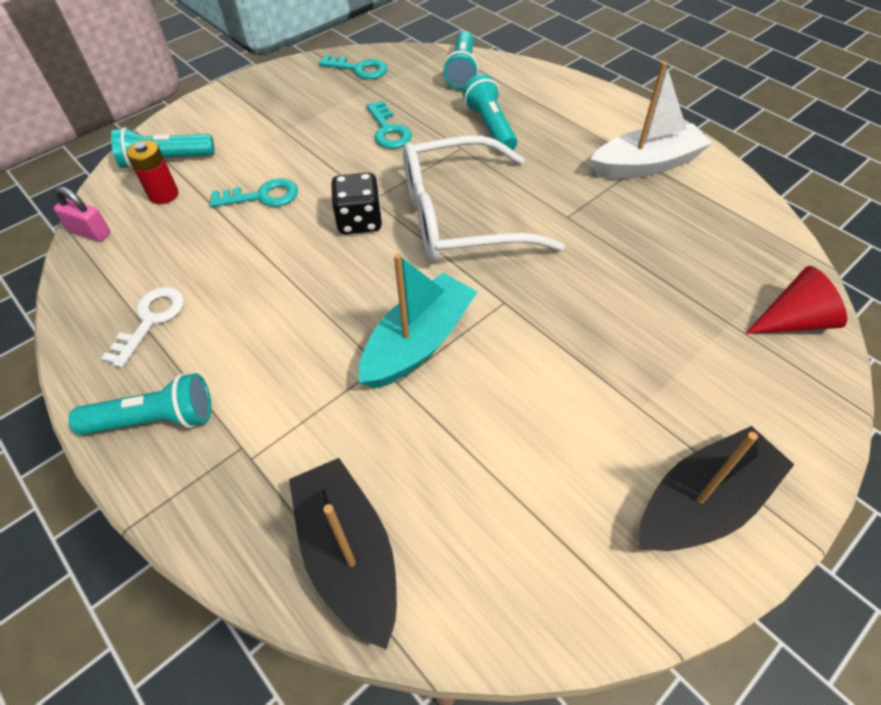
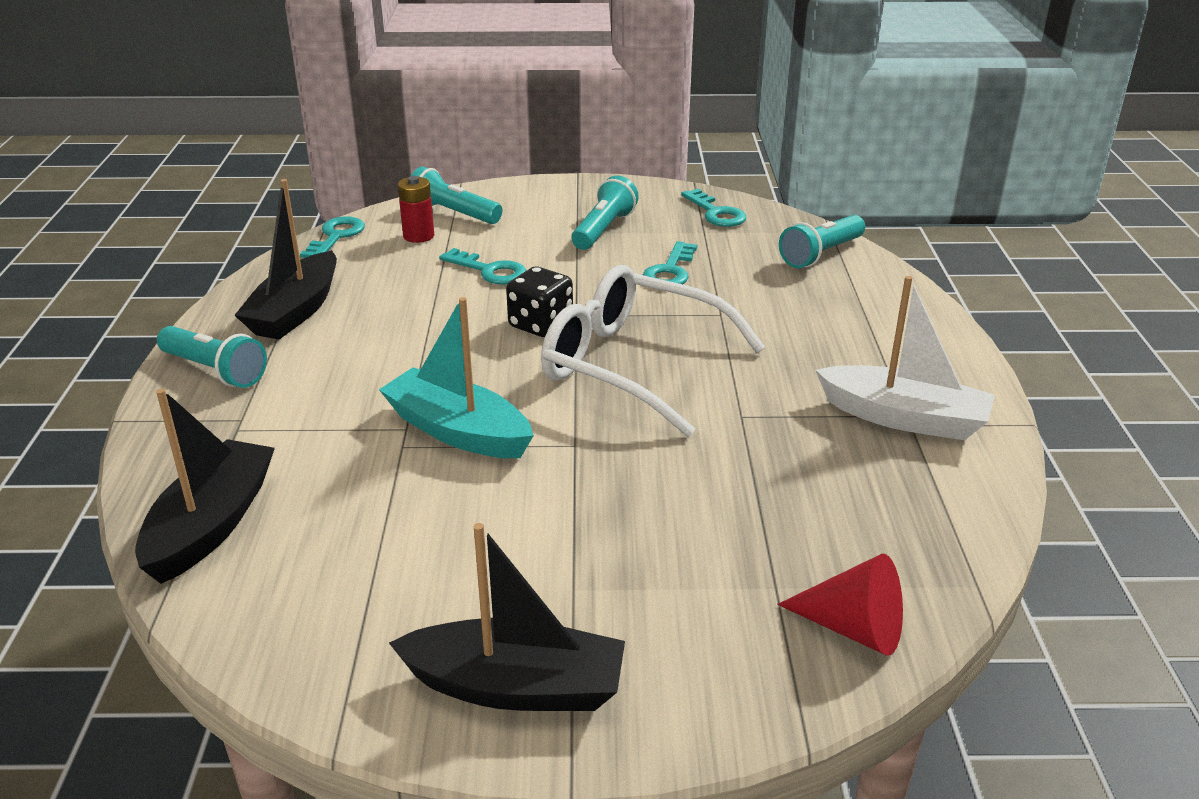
camera: 40 degrees right, 20 degrees down
(90, 232) = (336, 237): pink padlock -> turquoise key
(150, 321) = (295, 311): white key -> black boat
(418, 343) = (458, 431): turquoise boat -> turquoise boat turned 135 degrees counterclockwise
(490, 127) = (776, 311): turquoise flashlight -> turquoise flashlight (603, 229)

